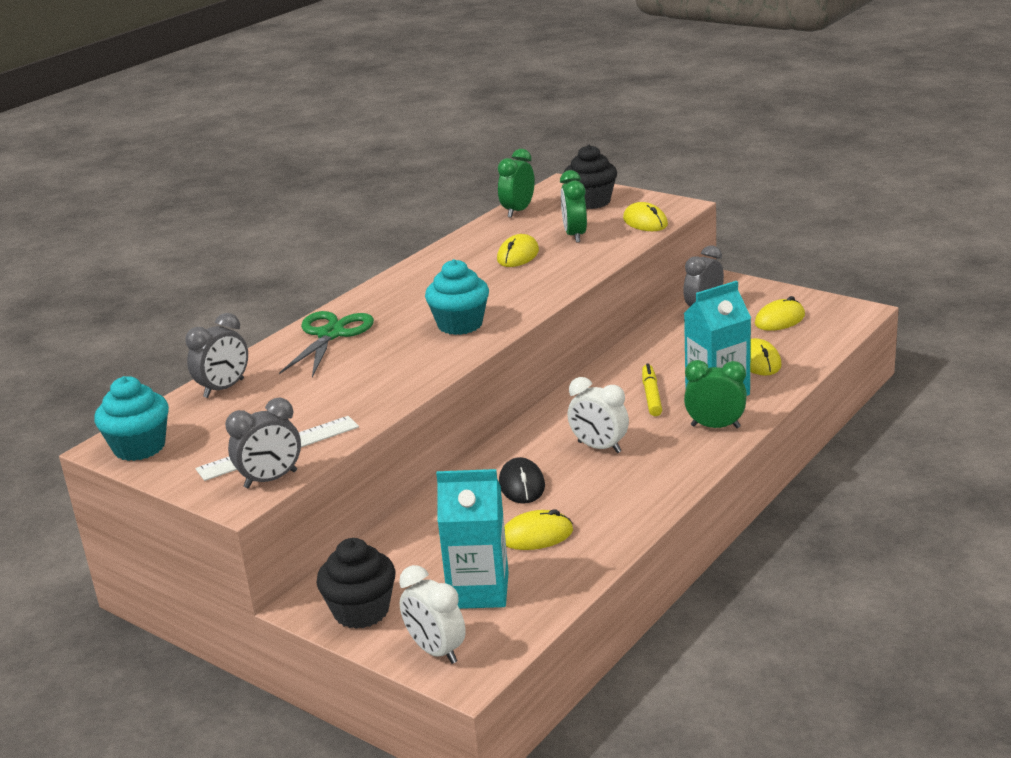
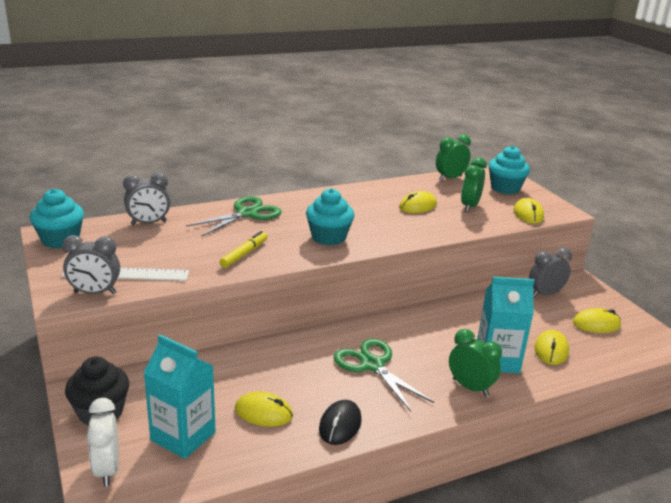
camera: 25 degrees right, 0 degrees up
(522, 485) = (294, 369): black mouse -> black mouse (340, 425)
(591, 202) = (505, 188): black cupcake -> turquoise cupcake
(599, 447) = (372, 365): white clock -> green scissors
(651, 395) = (447, 342): yellow marker -> yellow marker (244, 254)

